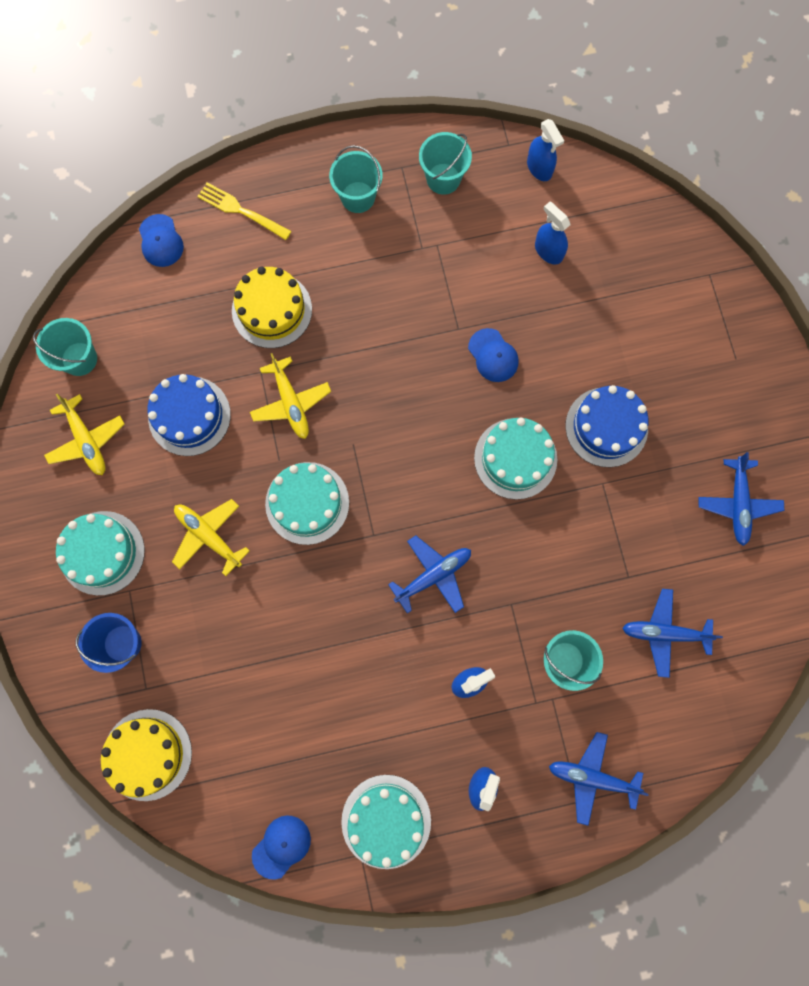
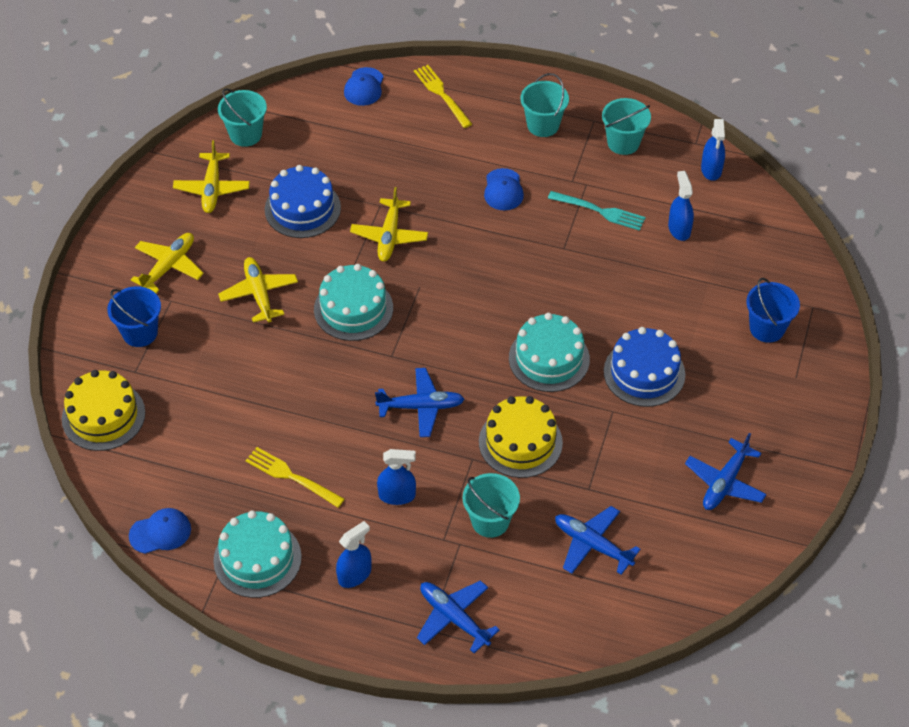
camera: 30 degrees right, 25 degrees down
(102, 553) = (169, 266): turquoise cake -> yellow plane
(272, 310) = (419, 169): yellow cake -> yellow cake (520, 442)
(363, 717) = (291, 477): none -> yellow fork
(466, 269) = (600, 211): none -> turquoise fork
(493, 355) = (580, 279): blue cap -> blue cap (503, 190)
(683, 319) = (767, 328): none -> blue bucket

